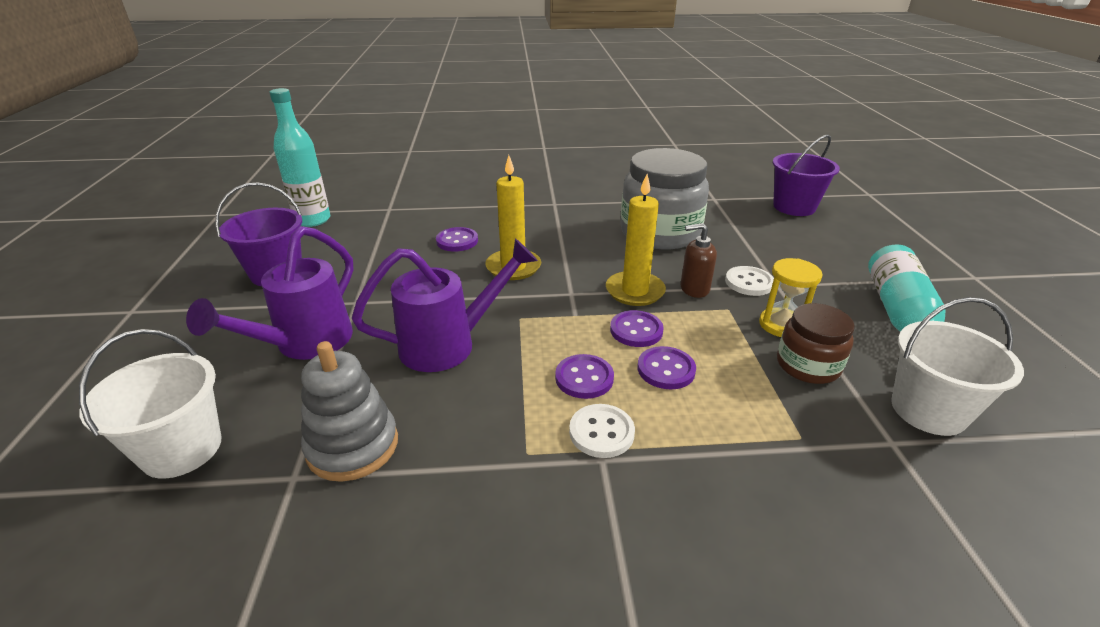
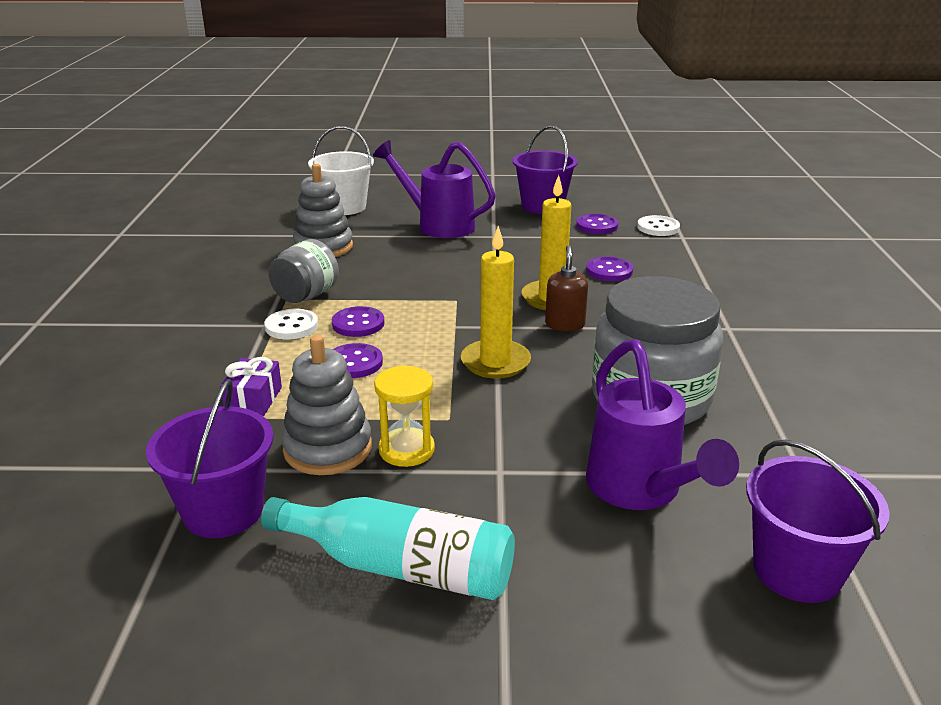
camera: 95 degrees right, 5 degrees down
(313, 220) = (646, 208): turquoise bottle -> none
(449, 344) = (423, 271): purple watering can -> purple watering can (640, 490)
(517, 434) = (306, 296): none -> grey jar
(636, 330) = (420, 355): purple button -> purple button (597, 226)
(694, 289) = (496, 402): brown soap dispenser -> brown soap dispenser (565, 325)
(749, 282) = (507, 447): white button -> white button (658, 227)
(765, 430) = (253, 399): none -> purple gift
(807, 365) = (328, 448): brown jar -> grey stacking toy
(928, 410) = (223, 511): white bucket -> purple bucket

